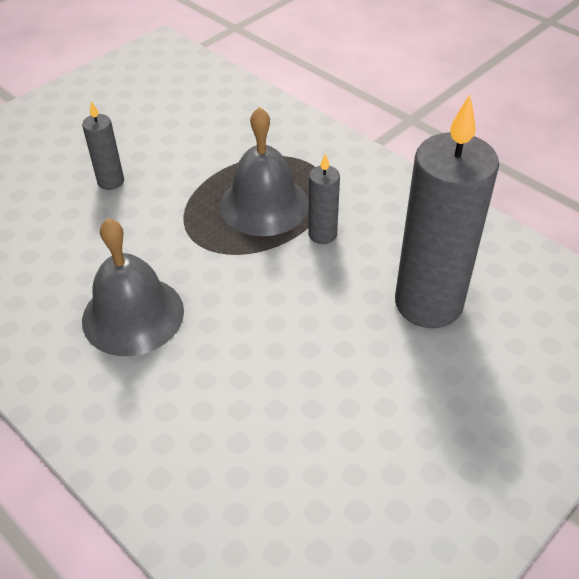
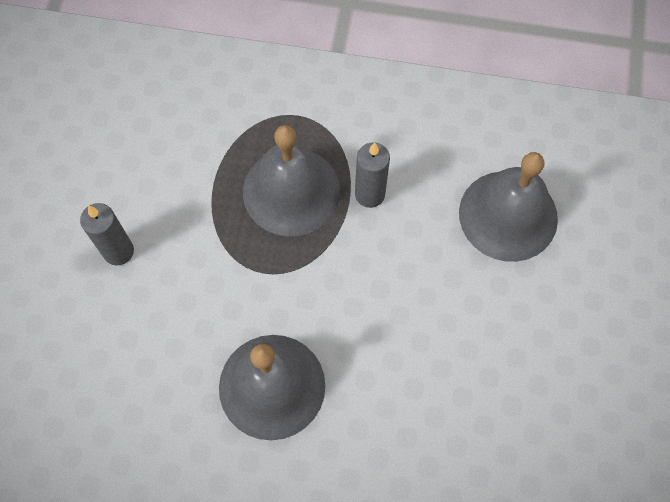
camera: 35 degrees left, 20 degrees up
(428, 303) = (508, 215): grey candle -> grey bell

